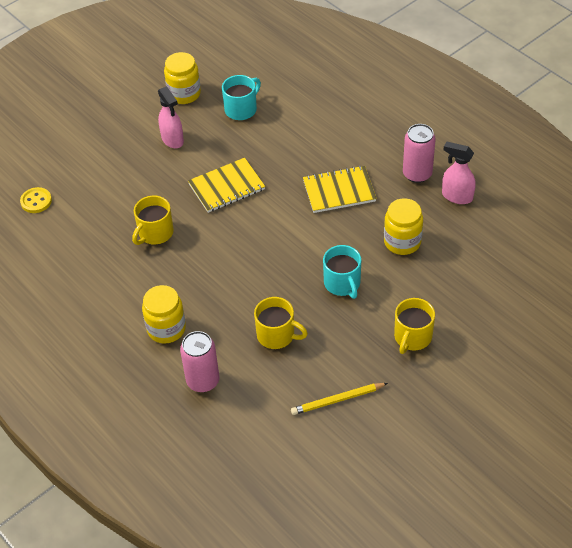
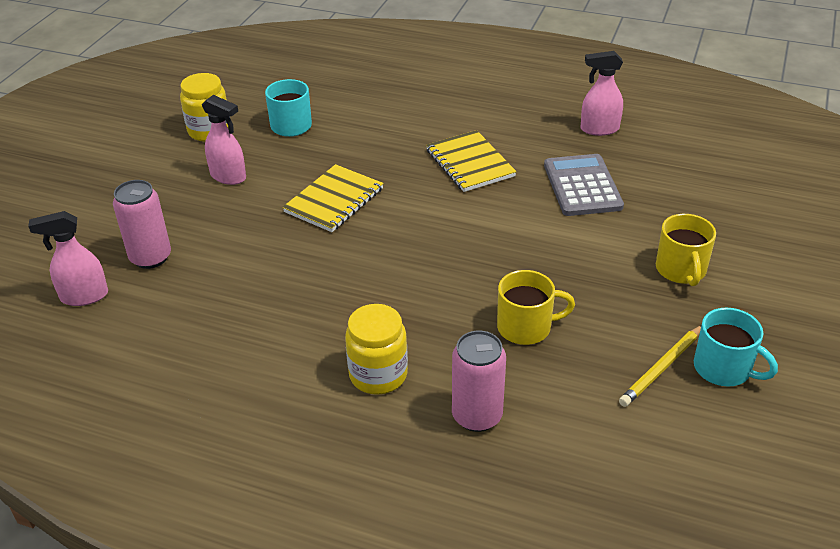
camera: 30 degrees left, 10 degrees down
(36, 201) = (84, 296): yellow button -> pink spray bottle
(155, 233) = (279, 275): yellow mug -> none
(339, 191) = (470, 163): yellow notebook -> yellow notebook turned 75 degrees counterclockwise
(342, 283) = (554, 247): turquoise mug -> turquoise mug (723, 368)
(402, 242) = (582, 186): yellow jar -> grey calculator
(417, 174) = (540, 123): pink can -> pink can (150, 257)

